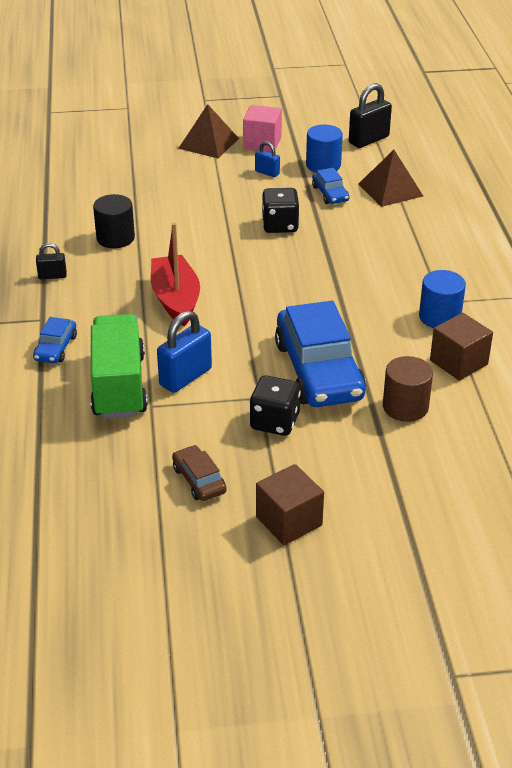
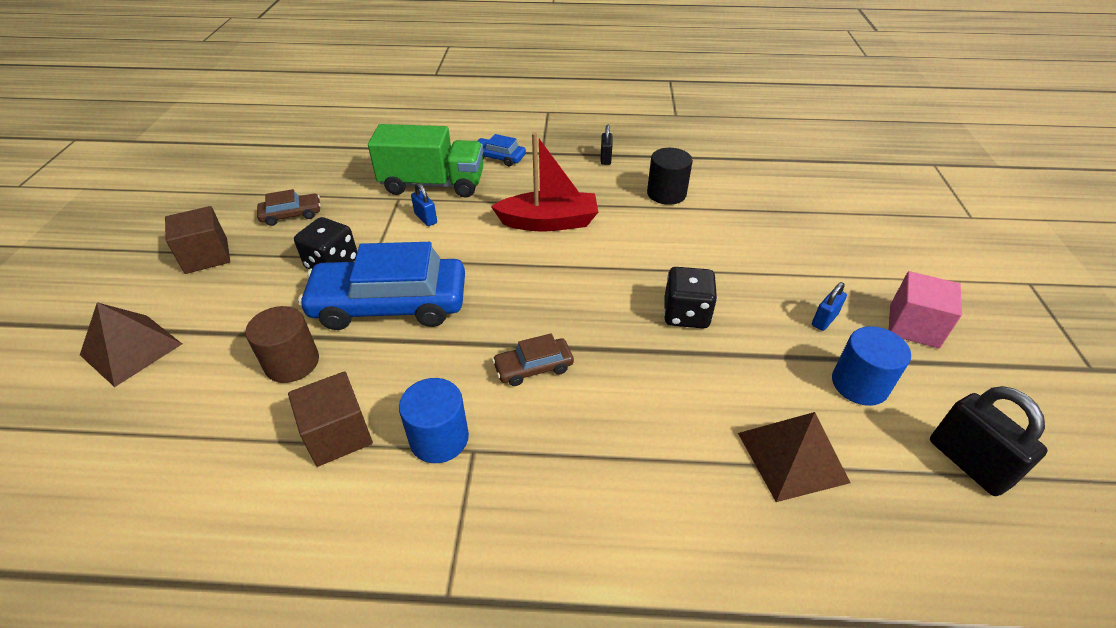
camera: 100 degrees right, 5 degrees up
(185, 377) = (426, 218): blue padlock -> blue padlock, size x0.55
(208, 143) = (895, 275): brown pyramid -> brown pyramid (131, 349)
(330, 194) = (772, 377): blue car -> none
(360, 286) = (533, 367): none -> brown car

